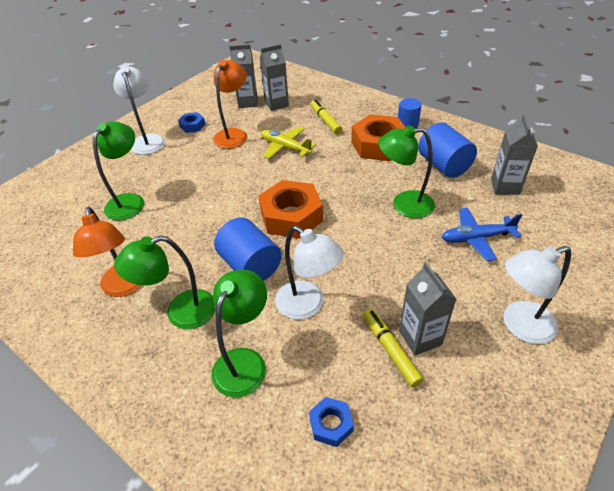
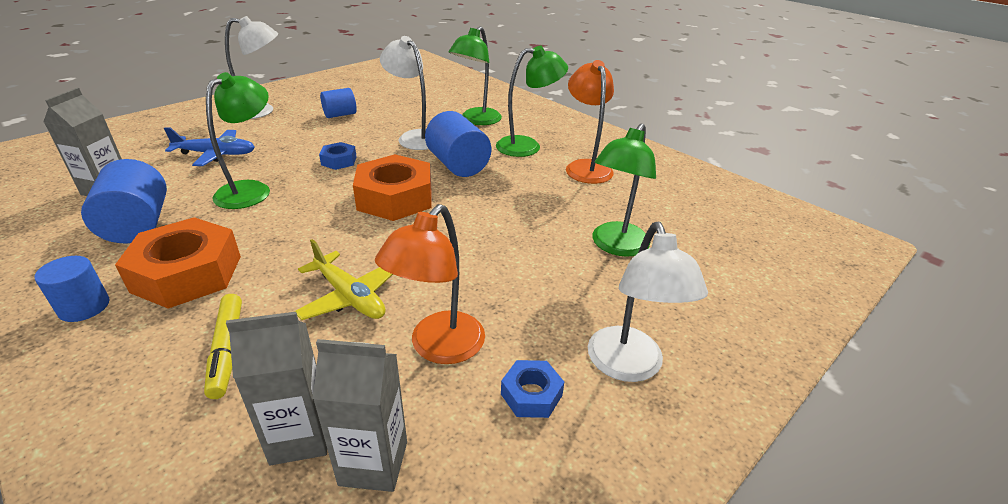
camera: 175 degrees left, 10 degrees down
(331, 424) = (427, 97): blue nut -> blue nut (339, 161)
(390, 350) = (367, 113): yellow marker -> none
(404, 204) = (251, 190): green lamp -> green lamp turned 75 degrees counterclockwise
(420, 337) = (340, 115): grey carton -> blue cylinder

